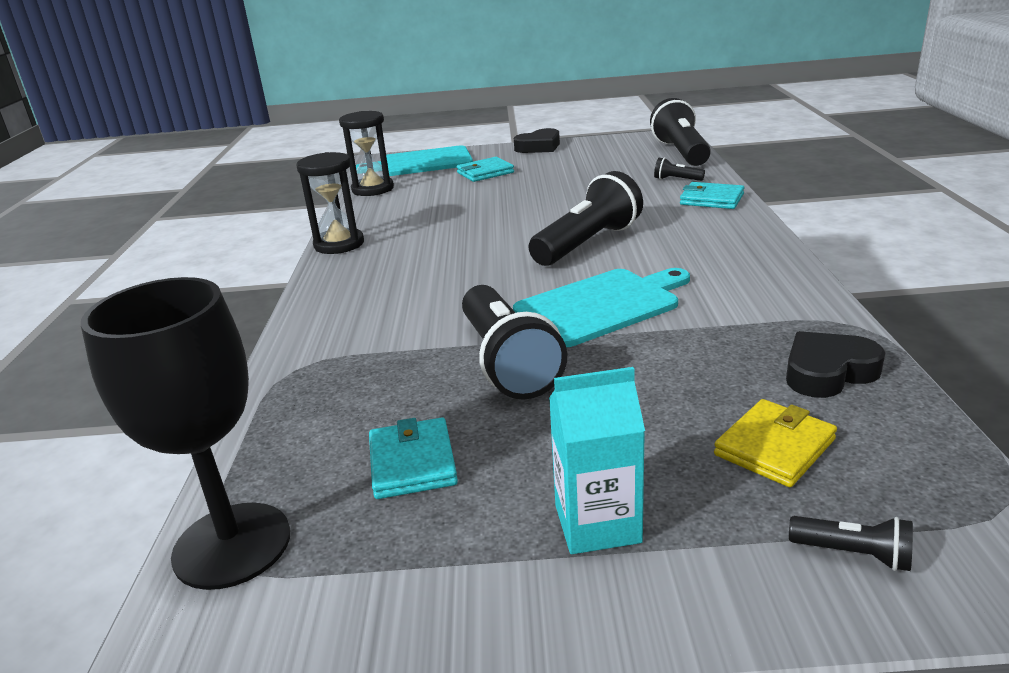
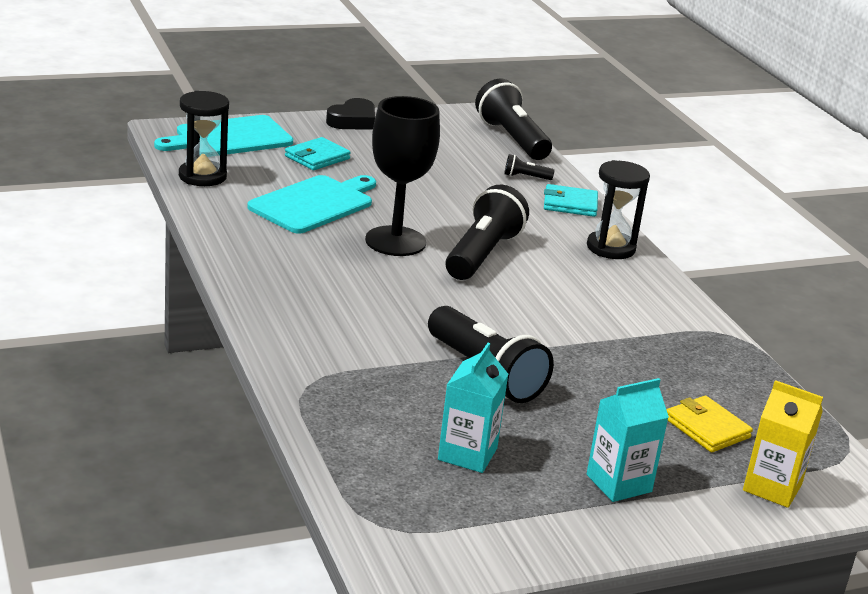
camera: 25 degrees left, 0 degrees up
(232, 545) = (382, 516): black goblet -> black goblet (395, 241)
(339, 244) = (229, 252): black hourglass -> black hourglass (611, 248)
(412, 463) = (467, 454): turquoise wallet -> turquoise carton
(602, 305) = (531, 320): turquoise cutting board -> turquoise cutting board (315, 204)
(774, 447) = (707, 428): yellow wallet -> yellow wallet turned 60 degrees counterclockwise
(828, 372) = (723, 373): black heart -> none
(853, 554) = (772, 487): black flashlight -> yellow carton

